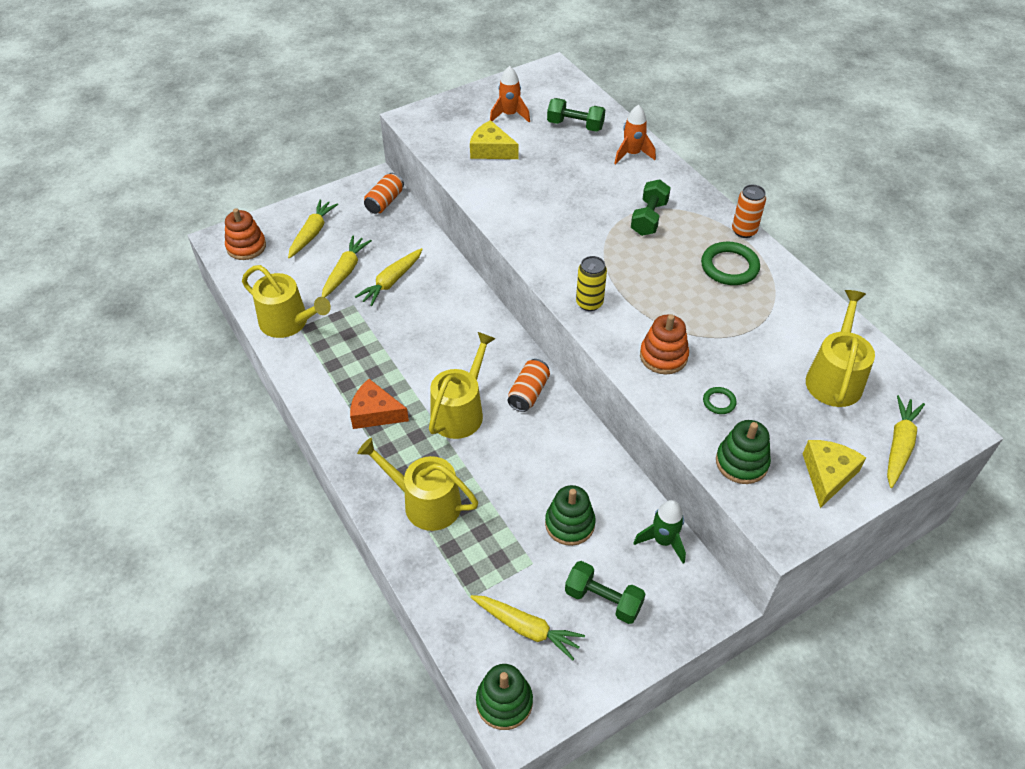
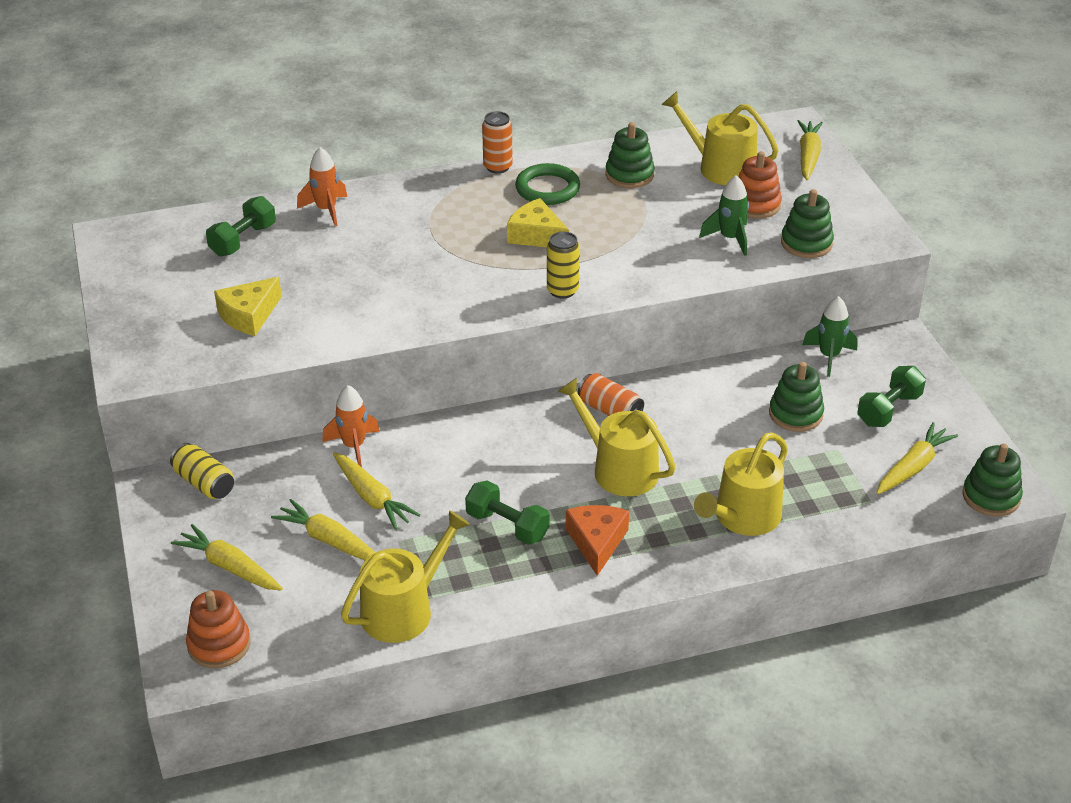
camera: 75 degrees left, 10 degrees down
(375, 413) = (597, 542): orange cheese -> orange cheese turned 150 degrees clockwise
(385, 202) = (204, 483): orange can -> yellow can
(509, 115) = (185, 288): orange rocket -> orange rocket (354, 446)
(649, 218) = (445, 222): green dumbbell -> green dumbbell (507, 526)
(663, 356) = (658, 258): orange stacking toy -> orange stacking toy (755, 204)
(719, 402) = (730, 239): green ring -> green rocket
(782, 315) = (629, 175): none -> green stacking toy
(827, 475) = (831, 201): yellow cheese -> yellow cheese (536, 235)
(899, 446) = (808, 156): yellow carrot -> yellow carrot turned 60 degrees clockwise

